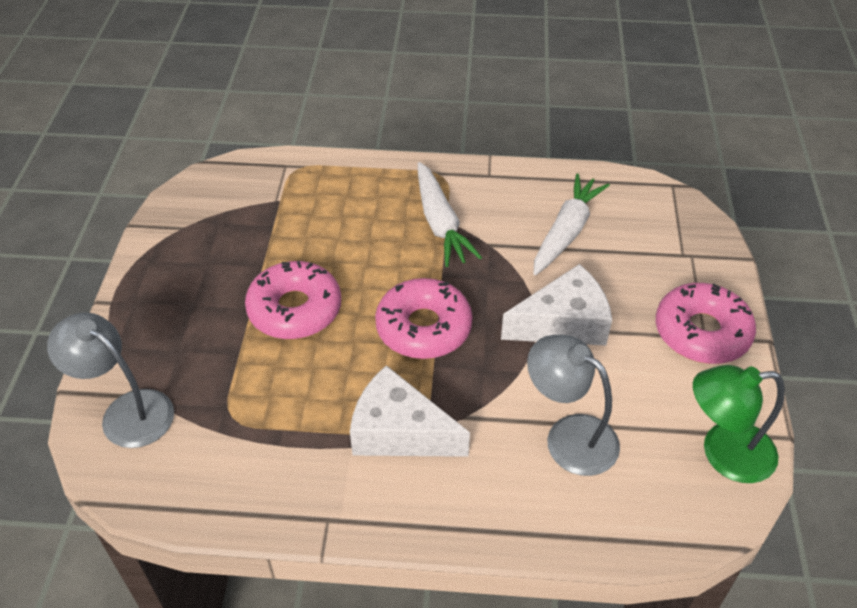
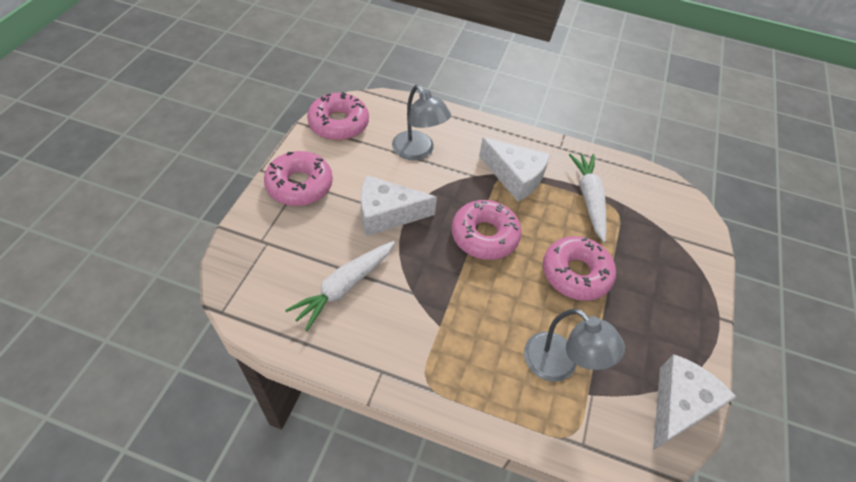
camera: 170 degrees left, 5 degrees up
(126, 411) = (684, 230): grey lamp -> grey lamp (559, 365)
(185, 210) = (678, 405): none -> white cheese
(440, 223) = (446, 325): white carrot -> white carrot (589, 199)
(723, 453) = (338, 124): green lamp -> pink donut

